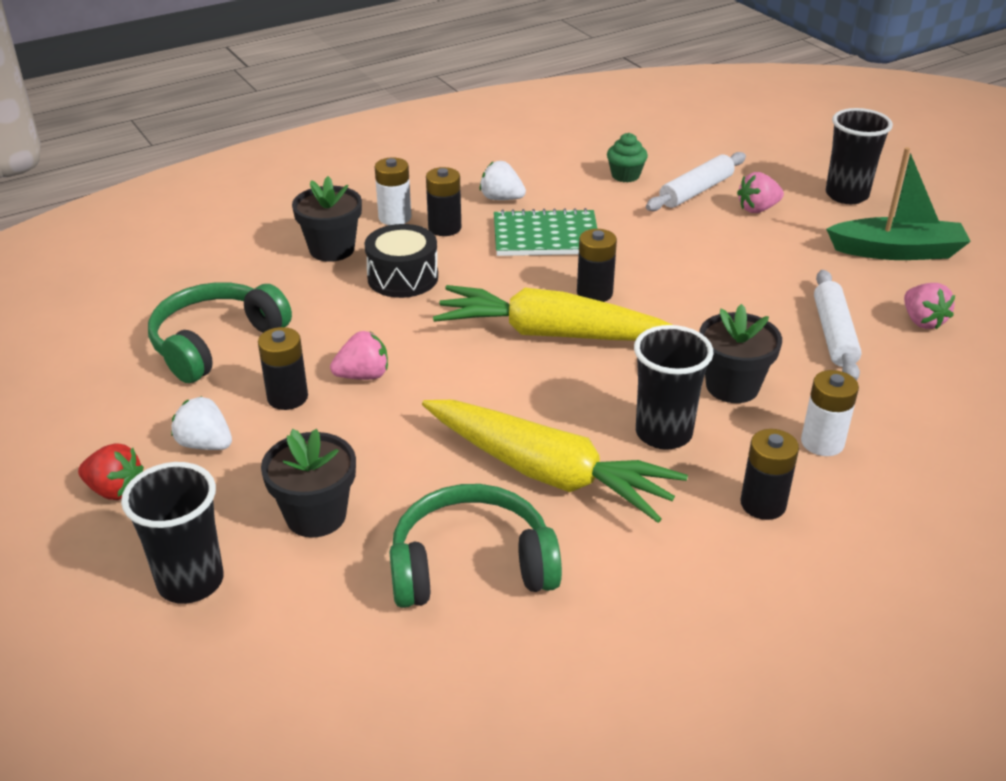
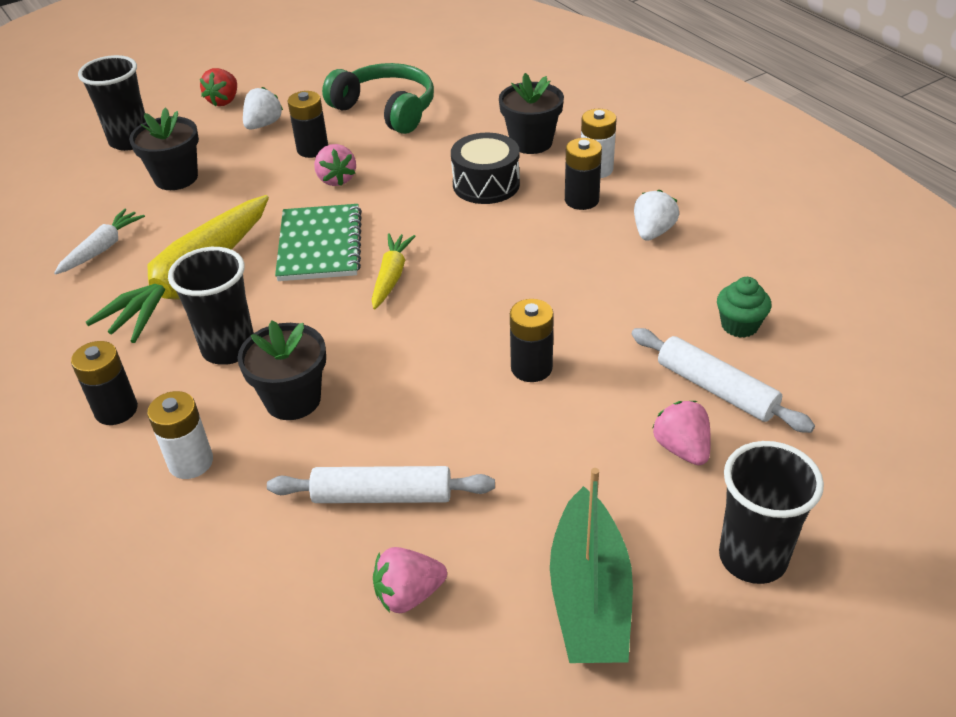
camera: 90 degrees right, 5 degrees up
(471, 565) = (102, 249): green headphones -> white carrot
(546, 237) = (575, 266): green notebook -> green notebook (320, 245)
(552, 334) = (391, 277): yellow carrot -> yellow carrot, size x0.48
(594, 293) = (464, 303): black battery -> black battery (531, 368)

